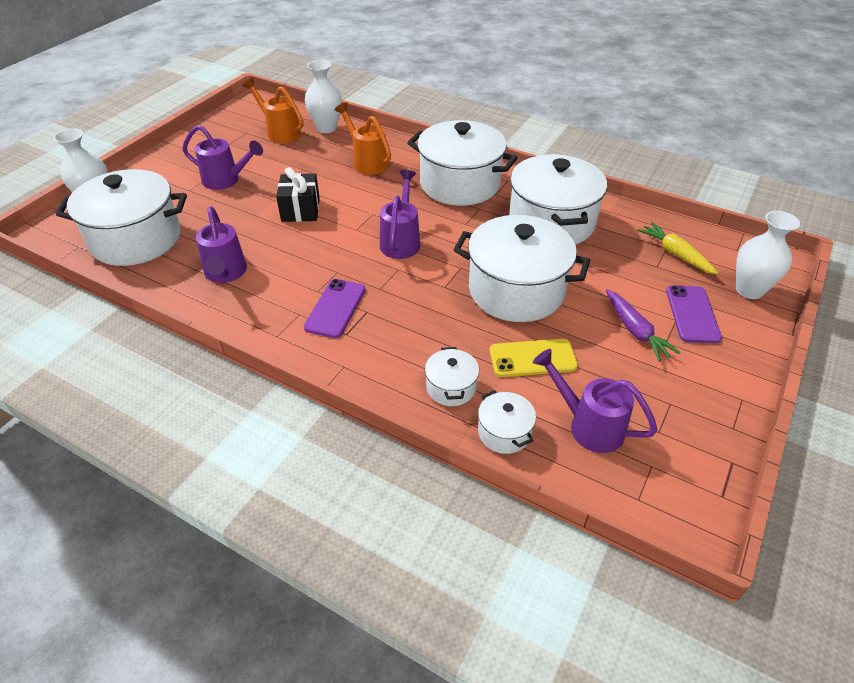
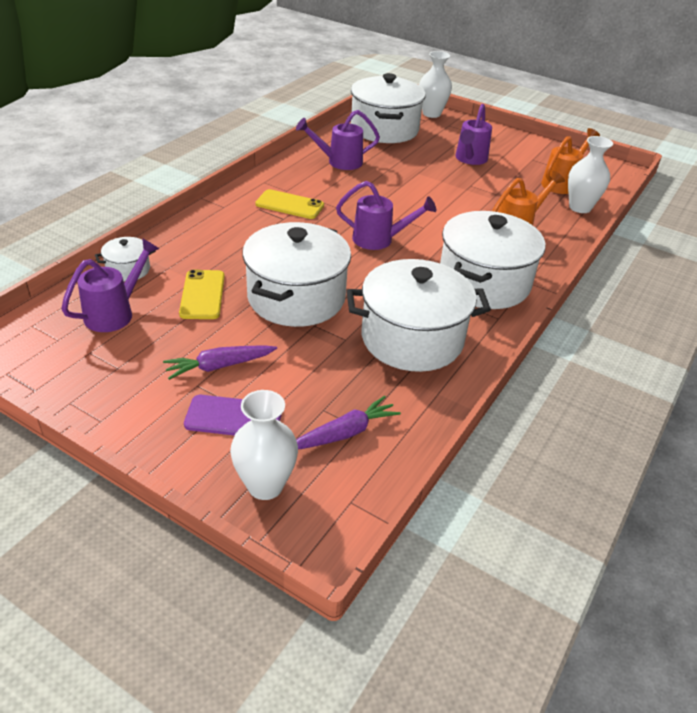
camera: 90 degrees right, 5 degrees down
(300, 210) = (427, 192): black gift -> none
(335, 308) = (289, 205): purple phone -> yellow phone
(451, 387) = (184, 250): white pot -> none
(676, 254) = (345, 433): yellow carrot -> purple carrot

